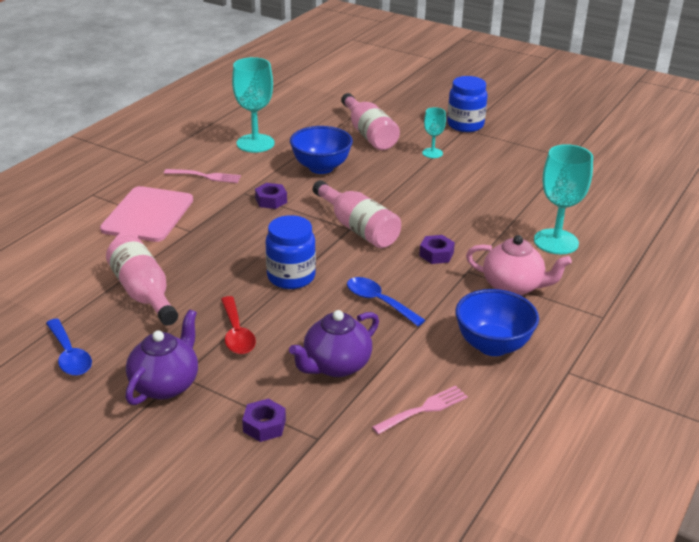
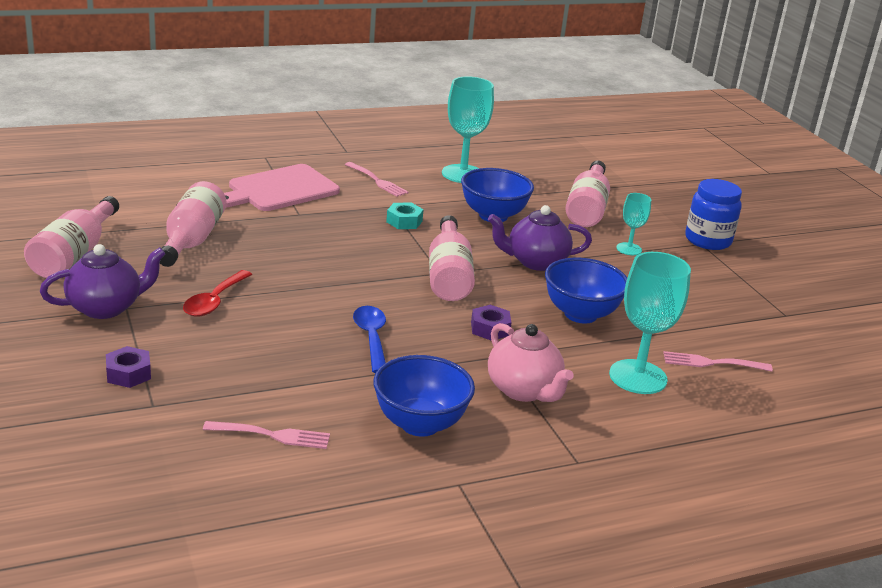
camera: 35 degrees right, 5 degrees down
(69, 355) = (74, 255): blue spoon -> pink bottle
(271, 200) = (404, 221): purple nut -> turquoise nut
(291, 277) = (326, 284): blue jar -> none
(336, 365) = (254, 364): purple teapot -> purple teapot (535, 262)
(470, 215) = (580, 314): none -> blue bowl
(577, 210) = (712, 363): none -> pink fork

